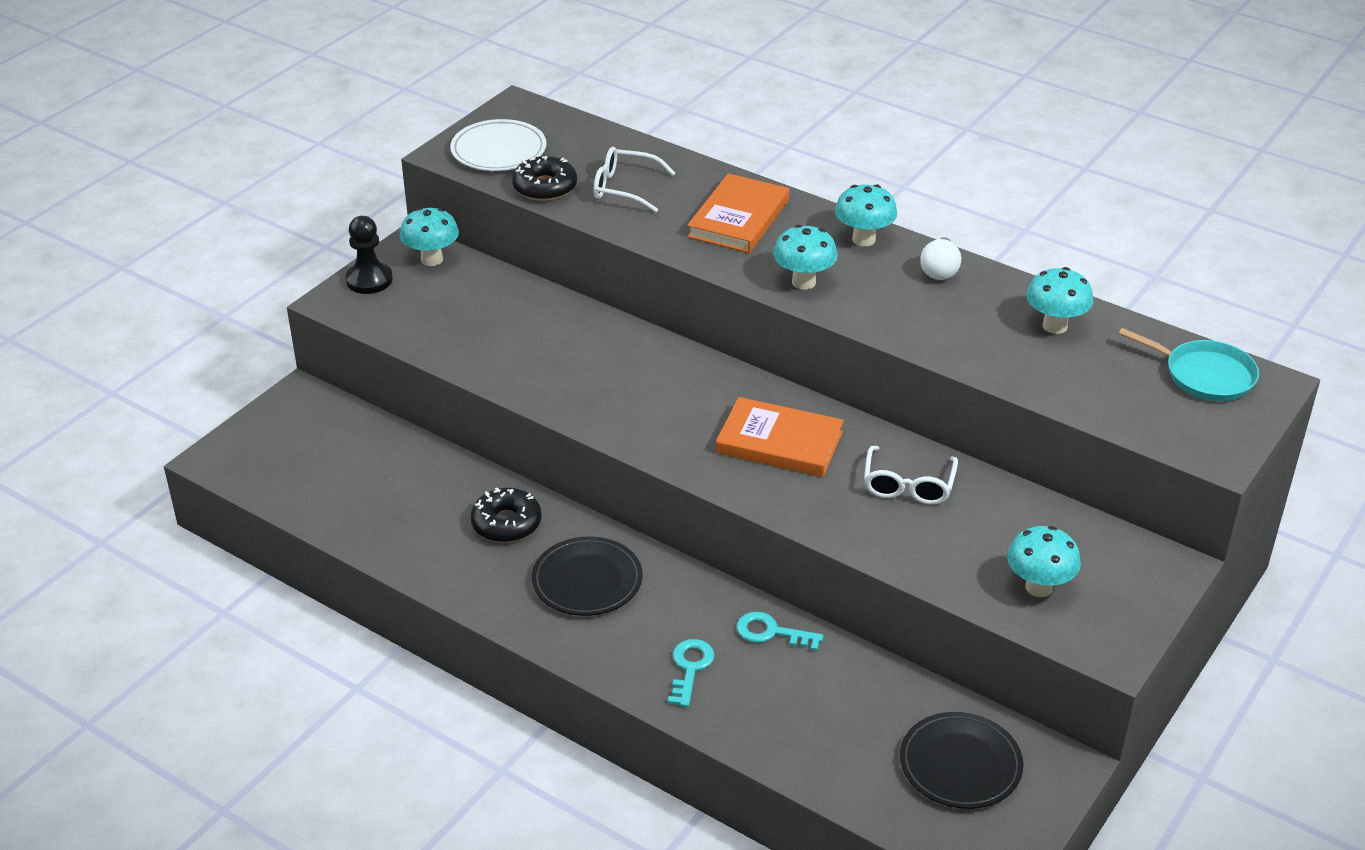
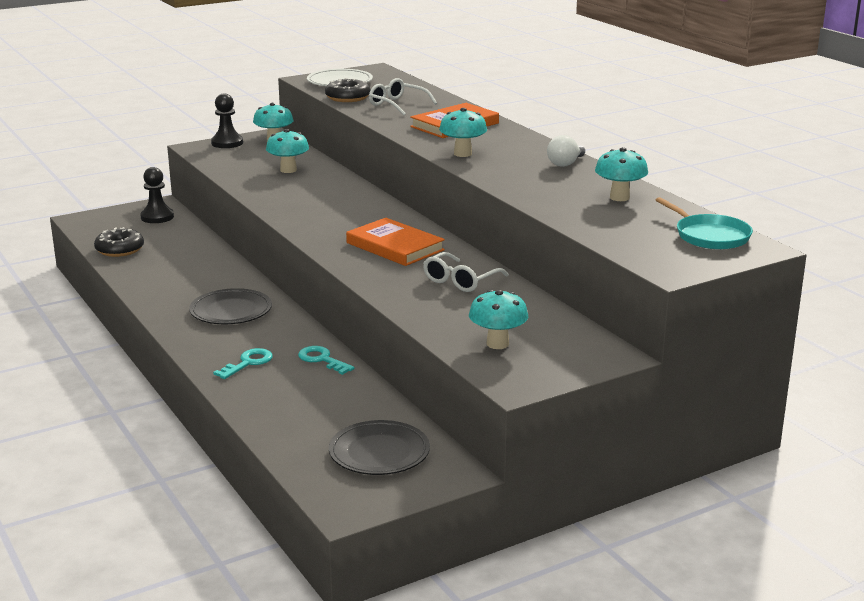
camera: 25 degrees right, 15 degrees down
(322, 423) = (157, 217): none -> black pawn
(506, 523) = (212, 277): black donut -> black donut (120, 250)
(863, 239) = (529, 144): turquoise mushroom -> turquoise mushroom (288, 170)

